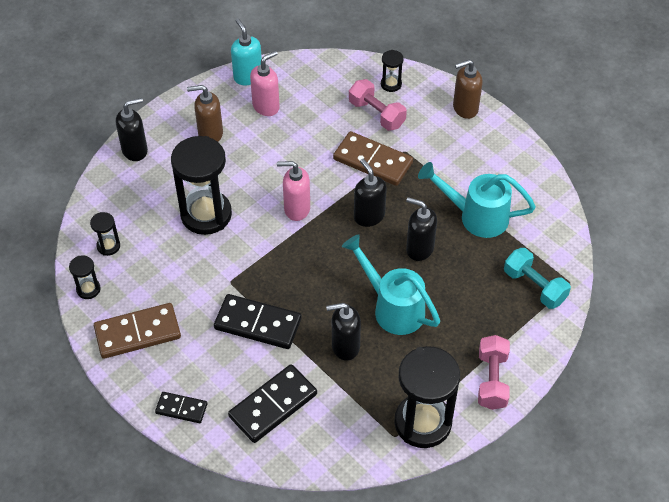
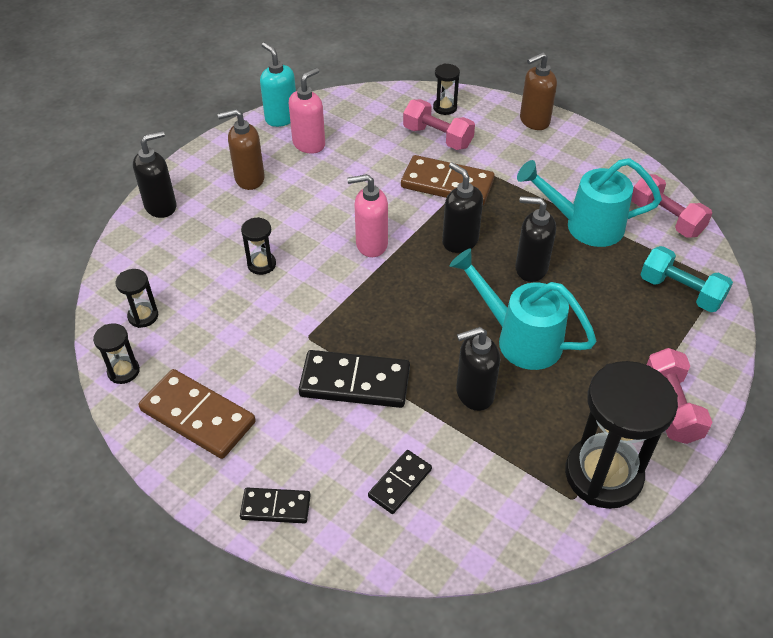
camera: 10 degrees left, 5 degrees down
(137, 333) = (198, 416): brown domino -> brown domino turned 60 degrees clockwise
(206, 214) = (261, 264): black hourglass -> black hourglass, size x0.45
(273, 405) = (400, 483): black domino -> black domino, size x0.57
(546, 219) = (666, 218): none -> pink dumbbell

